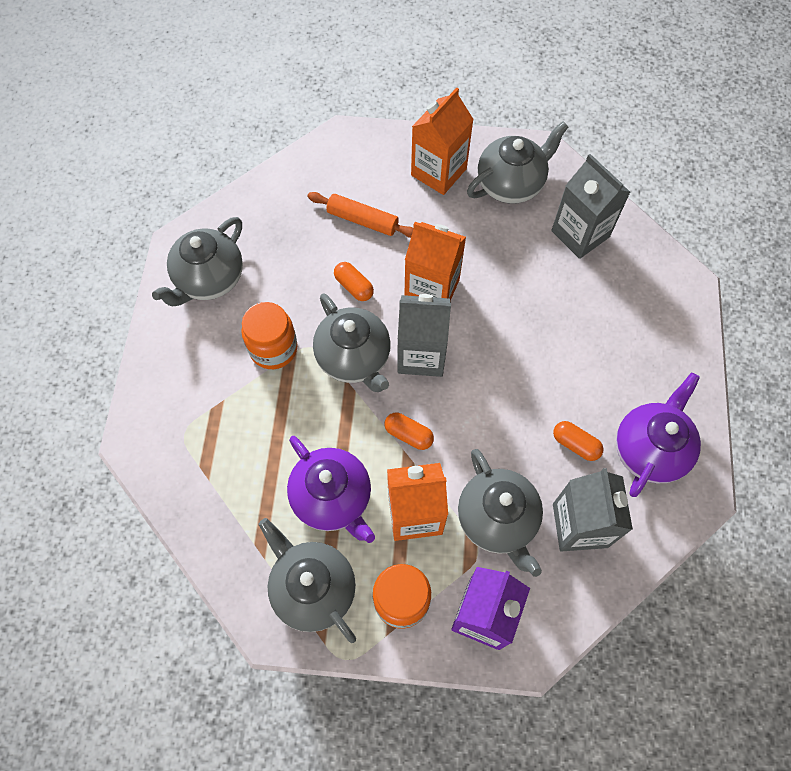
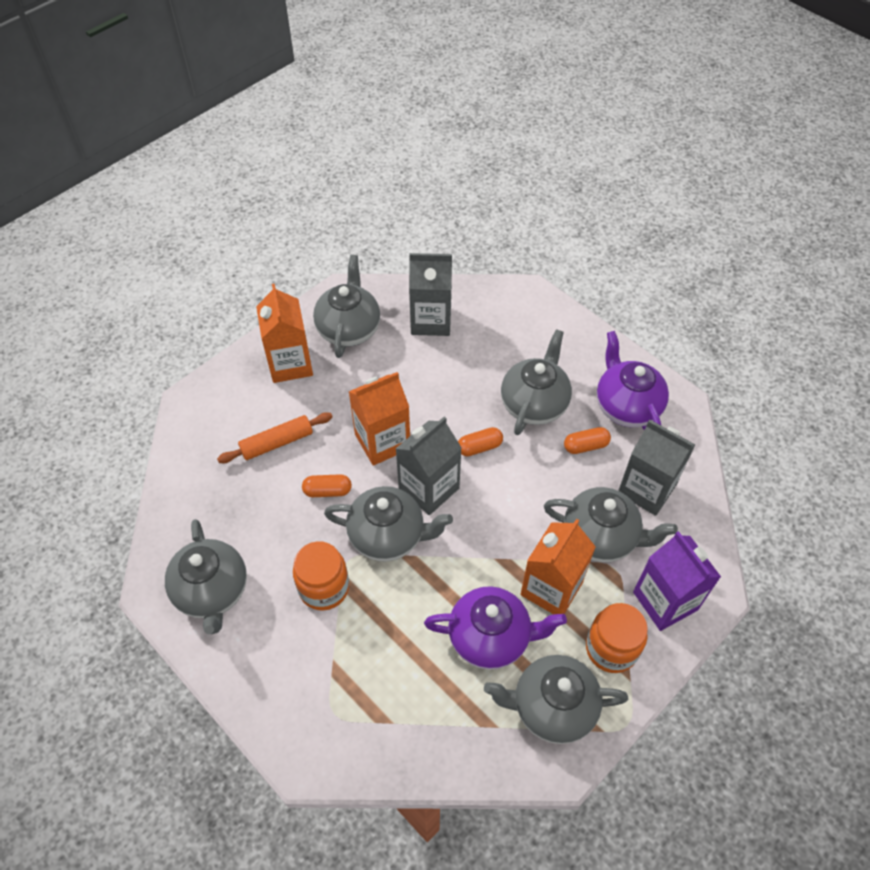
camera: 50 degrees left, 10 degrees down
(408, 434) = (485, 545): orange capsule -> orange capsule (479, 447)
(577, 373) = (534, 404): none -> grey teapot

